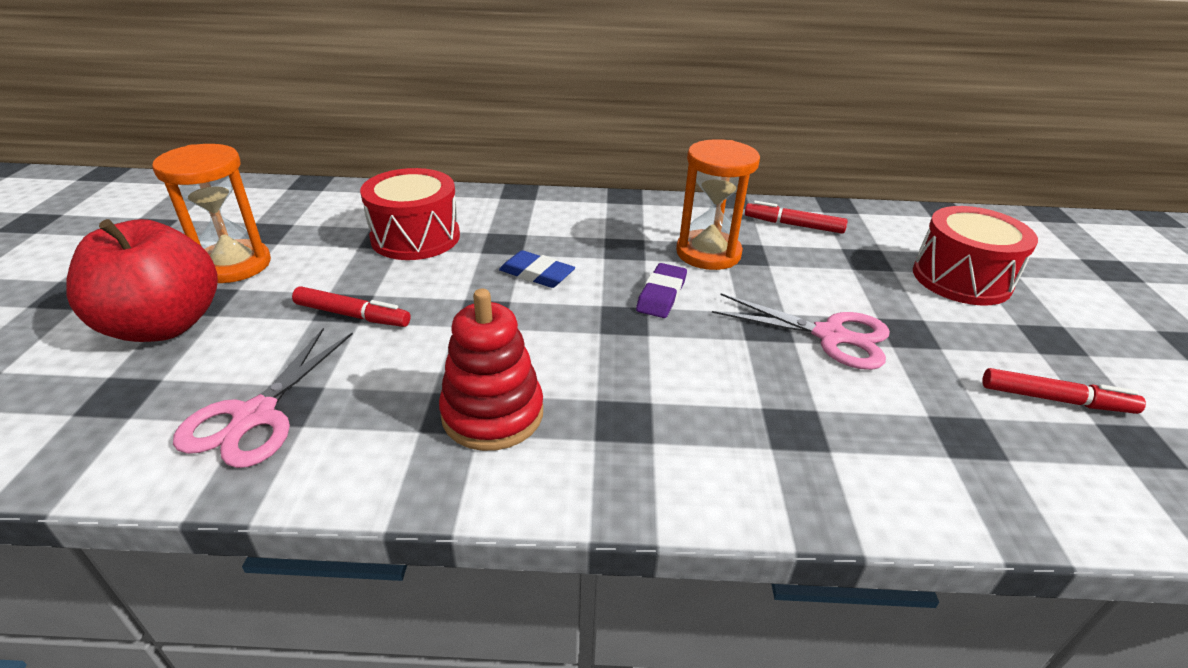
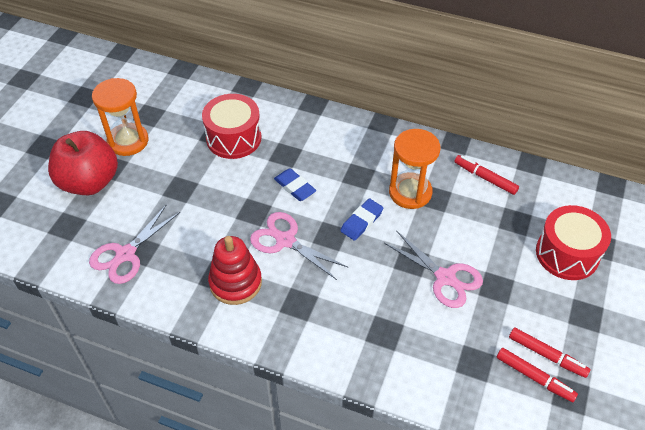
camera: 20 degrees right, 15 degrees up
(352, 315) = (183, 197): red marker -> red marker (534, 377)
(555, 339) = (285, 241): none -> pink scissors
(661, 295) = (361, 221): purple eraser -> blue eraser

